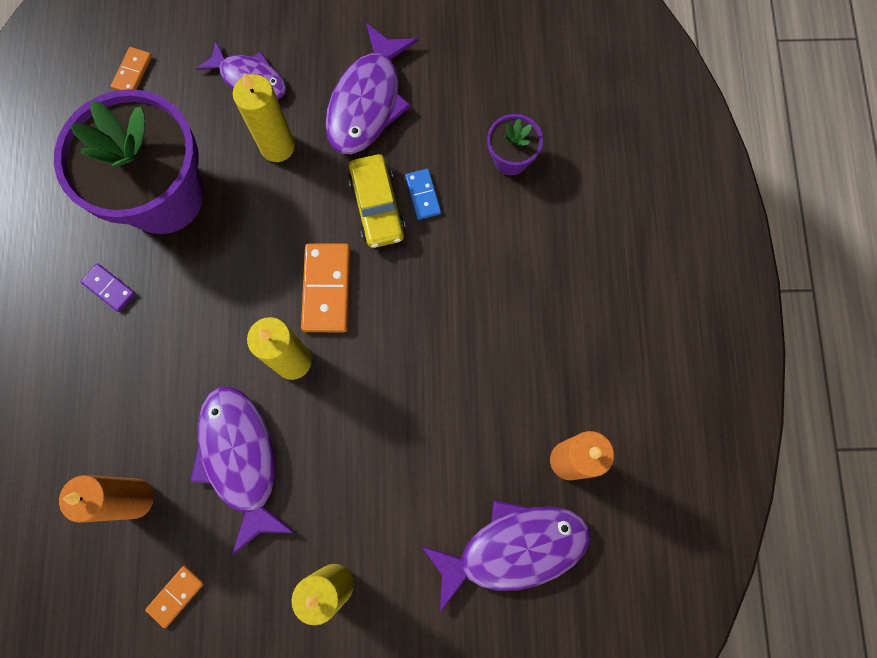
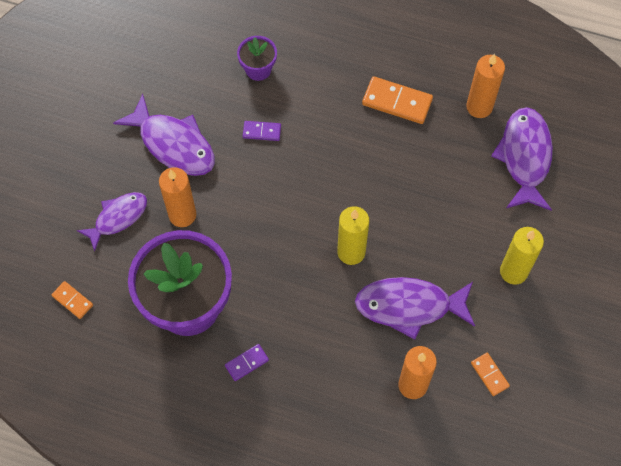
camera: 70 degrees left, 10 degrees down
(277, 146) = (182, 215): yellow candle -> orange candle
(327, 289) = (306, 214): orange domino -> orange domino (397, 102)
(377, 206) = (258, 163): yellow car -> none
(423, 195) = (262, 131): blue domino -> purple domino

